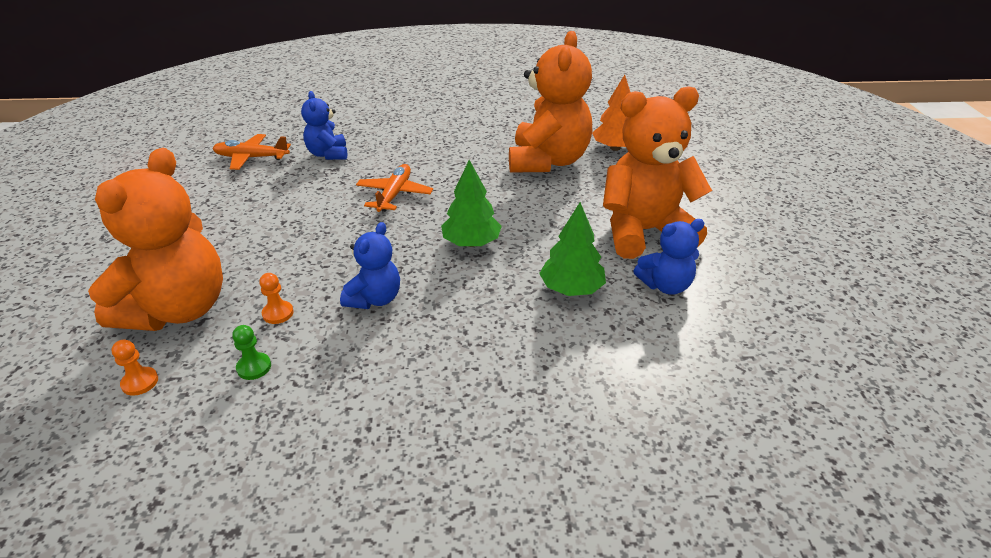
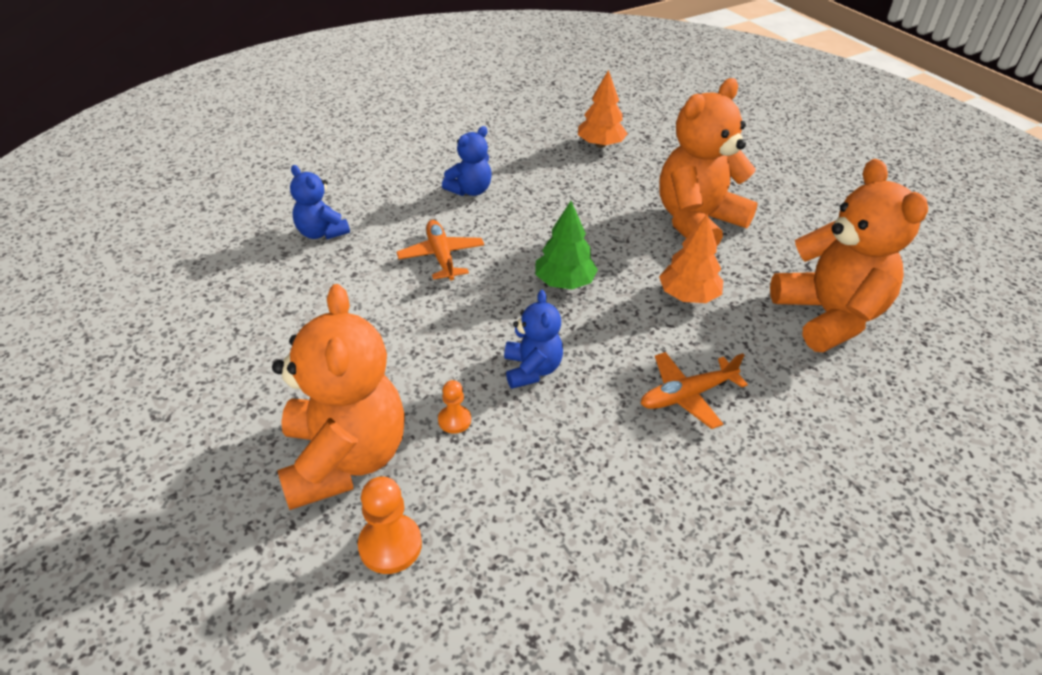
camera: 30 degrees left, 5 degrees up
(140, 382) = (390, 545): orange pawn -> orange pawn, size x1.64
(251, 158) = (234, 263): orange plane -> orange plane (687, 395)
(254, 367) = (488, 480): green pawn -> none
(548, 161) = (554, 176): orange teddy bear -> orange teddy bear (828, 316)
(571, 289) = (688, 296): green tree -> orange tree
(665, 285) = (755, 266): blue teddy bear -> blue teddy bear (470, 190)

